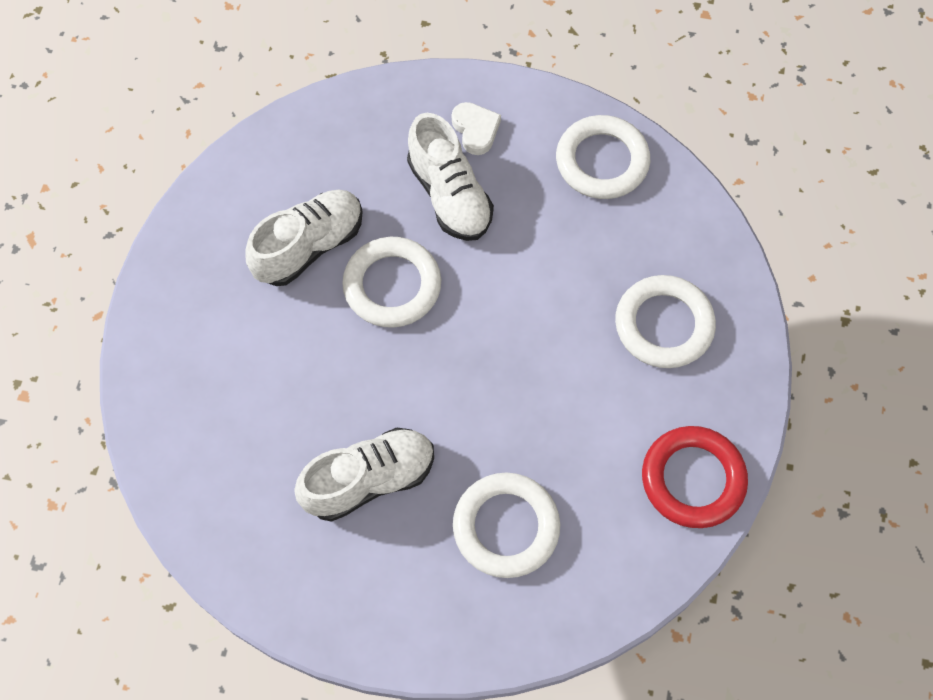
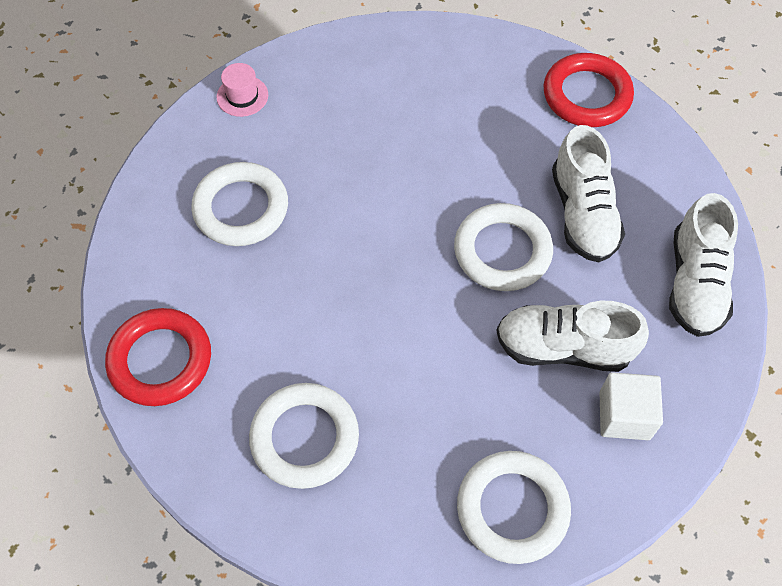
camera: 125 degrees right, 5 degrees down
(167, 312) = (586, 95): none -> red ring
(369, 480) = (349, 146): white shoe -> white shoe (695, 283)
(378, 628) = (242, 96): none -> pink hat
(475, 130) = (624, 415): white heart -> white cube

